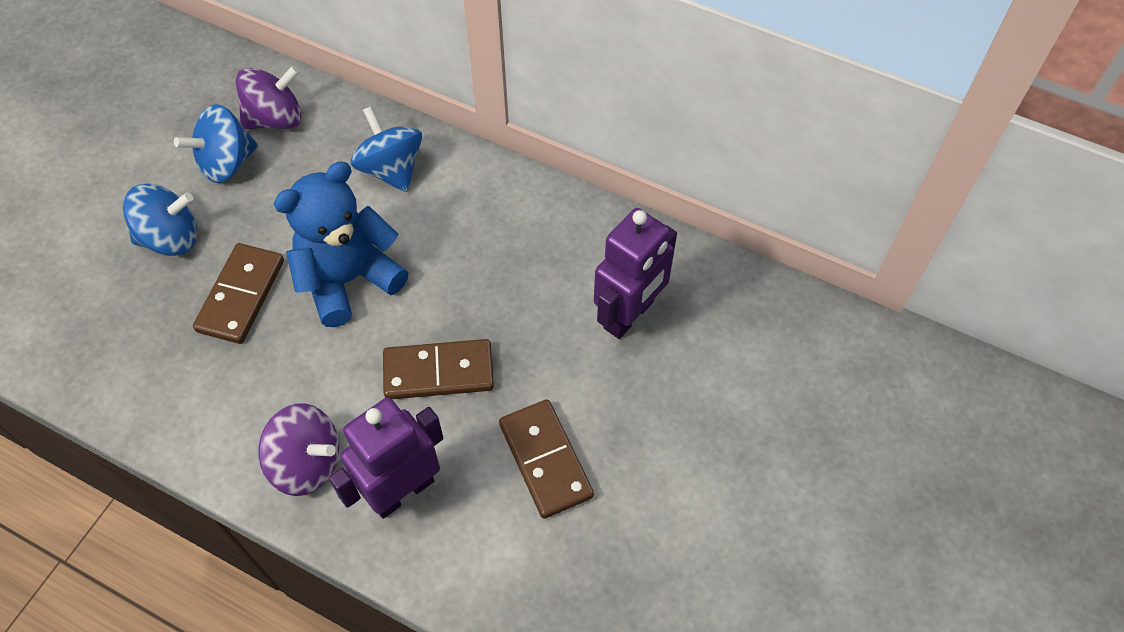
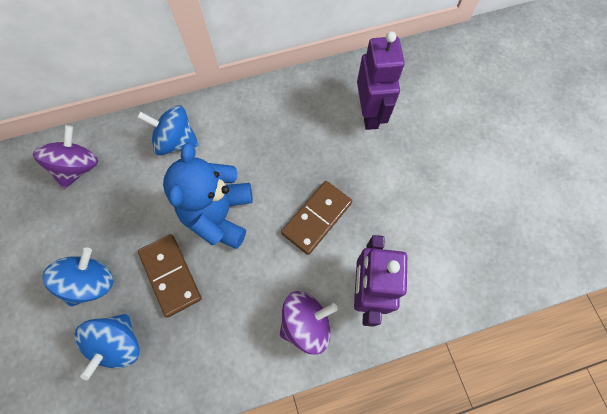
camera: 45 degrees left, 10 degrees up
(226, 163) = (77, 214): blue spinning top -> blue spinning top (119, 343)
(546, 460) = (410, 212): brown domino -> none

